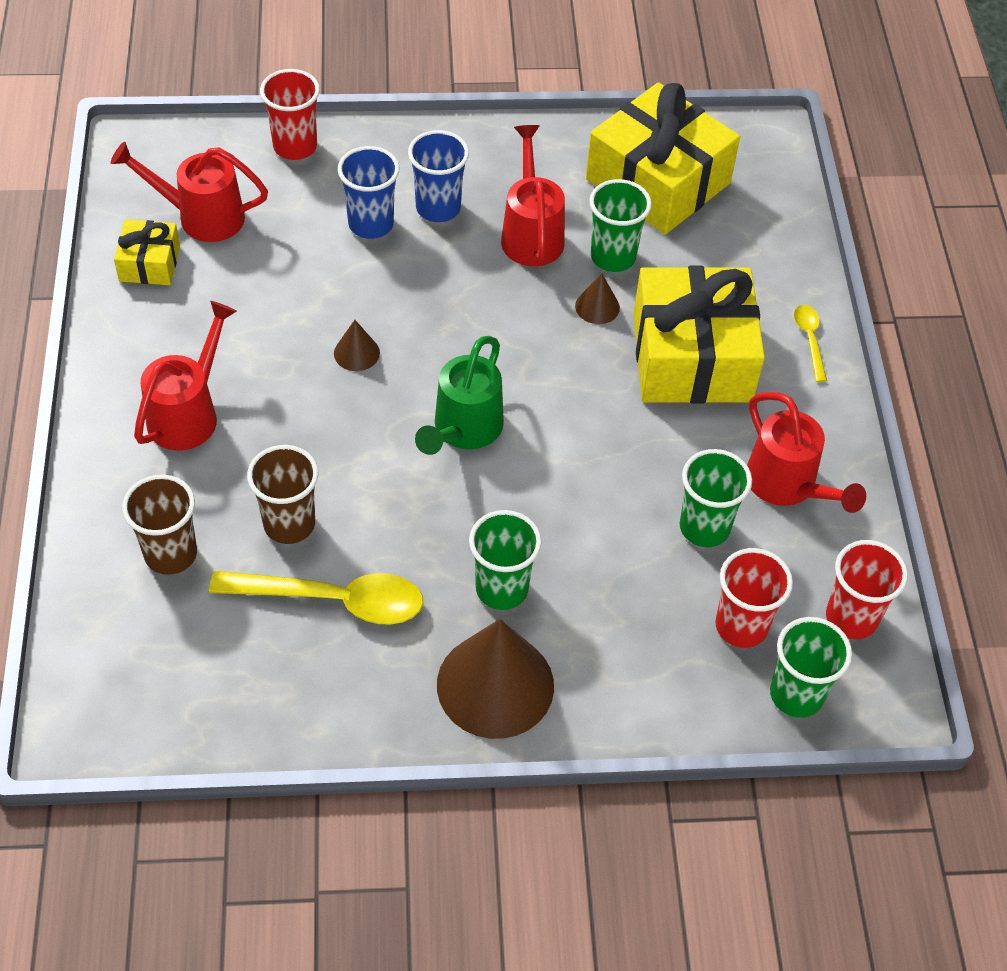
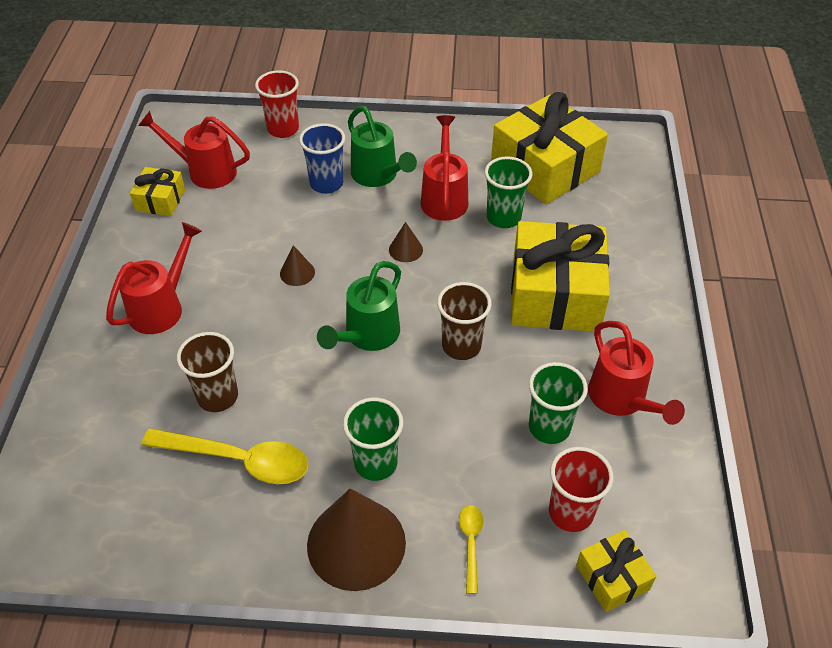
camera: 10 degrees right, 5 degrees down
(171, 554) = (121, 412): brown cup -> brown cup (461, 346)
(438, 208) = (378, 176): blue cup -> green watering can
(597, 307) = (486, 252): brown cone -> brown cone (405, 249)
(796, 694) = (612, 577): green cup -> yellow gift
(810, 340) = (651, 288): yellow spoon -> yellow spoon (471, 543)
(851, 618) = (666, 514): red cup -> none

